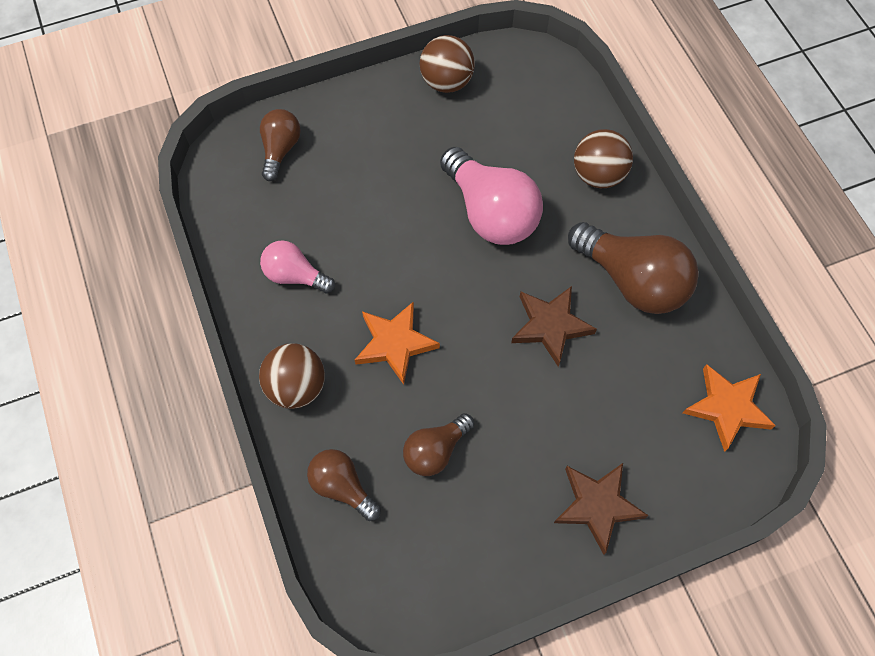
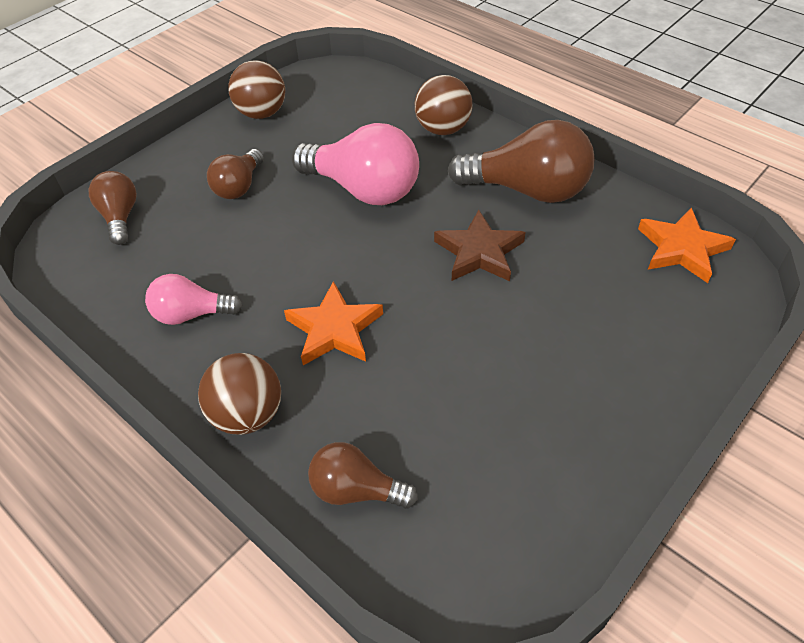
camera: 25 degrees left, 15 degrees down
(435, 450) = (437, 406): brown light bulb -> brown light bulb (239, 186)
(597, 506) = (632, 380): brown star -> none

